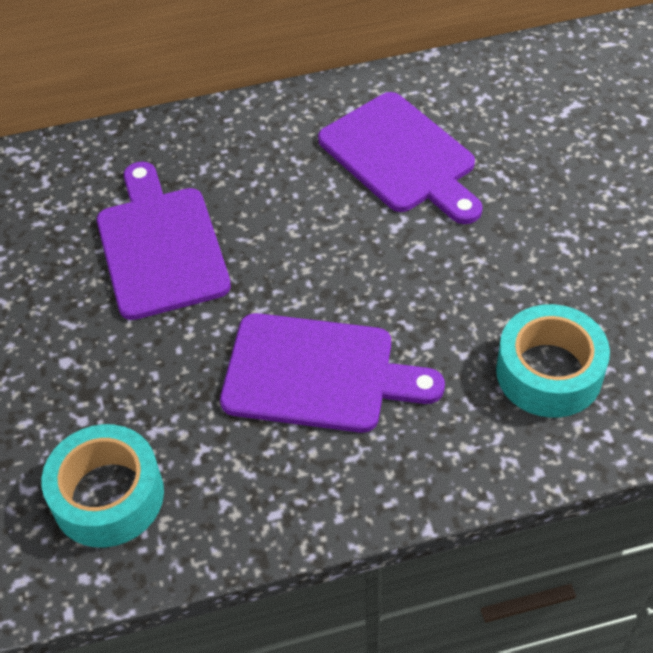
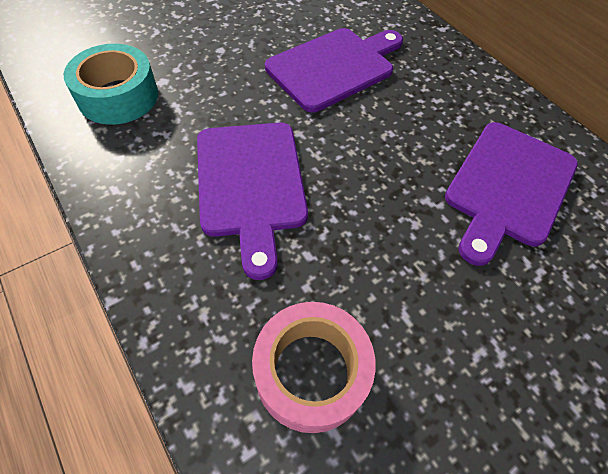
camera: 65 degrees right, 5 degrees up
(549, 372) = (311, 372): turquoise tape -> pink tape

